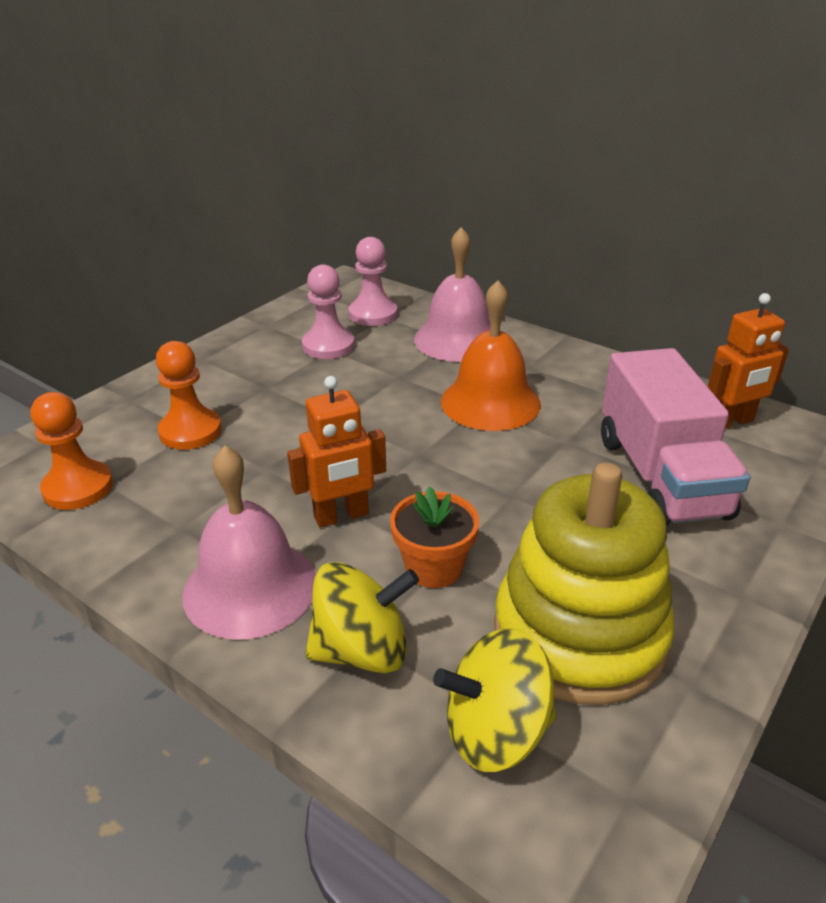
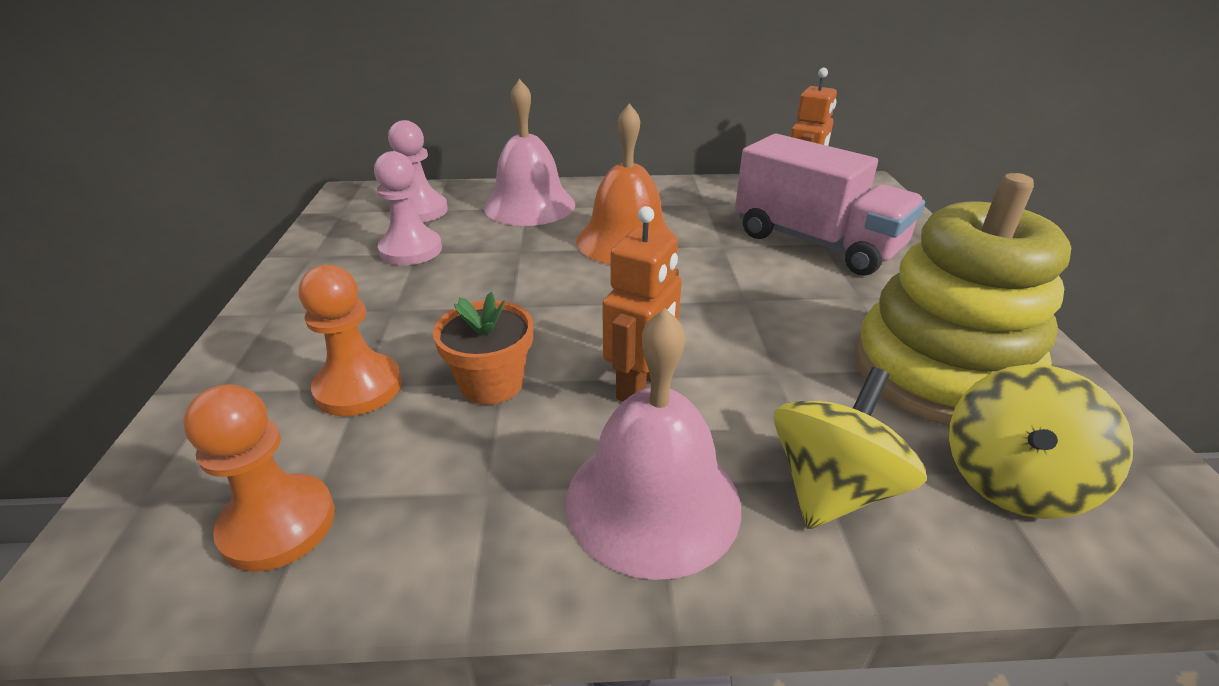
camera: 40 degrees left, 0 degrees up
(434, 567) = (777, 384): orange flower pot -> orange flower pot (491, 383)

